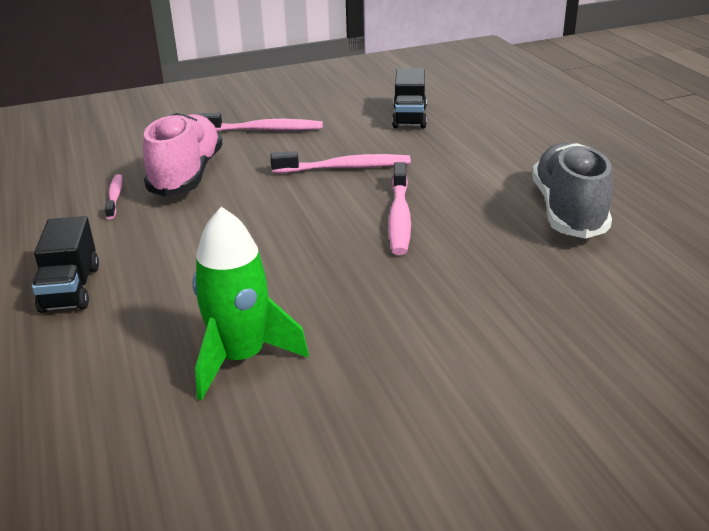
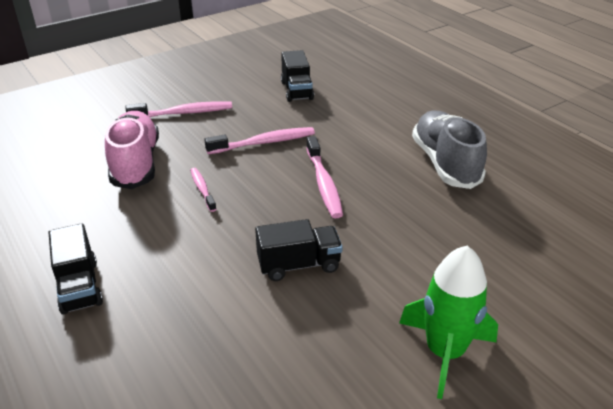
camera: 15 degrees left, 5 degrees up
(115, 197) = (81, 192): pink toothbrush -> pink toothbrush (202, 189)
(241, 358) = (250, 329): green rocket -> green rocket (444, 352)
(330, 299) = (299, 265): none -> black truck

